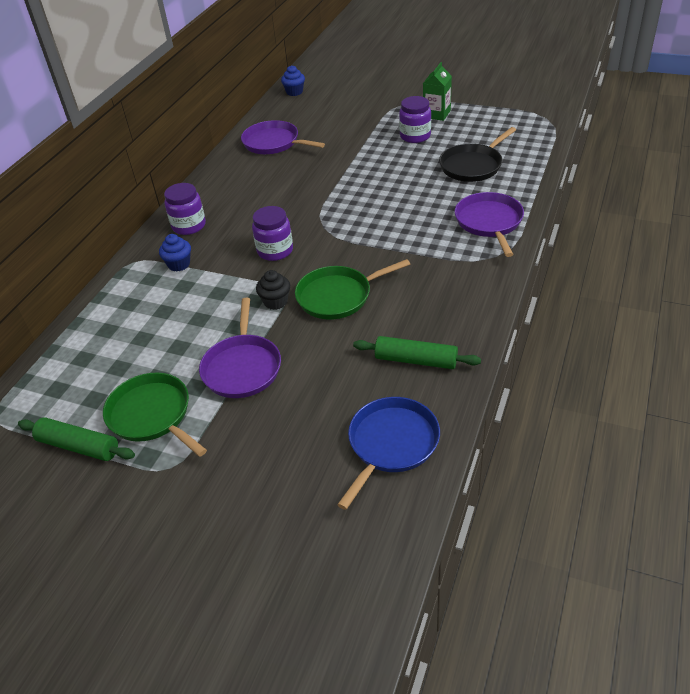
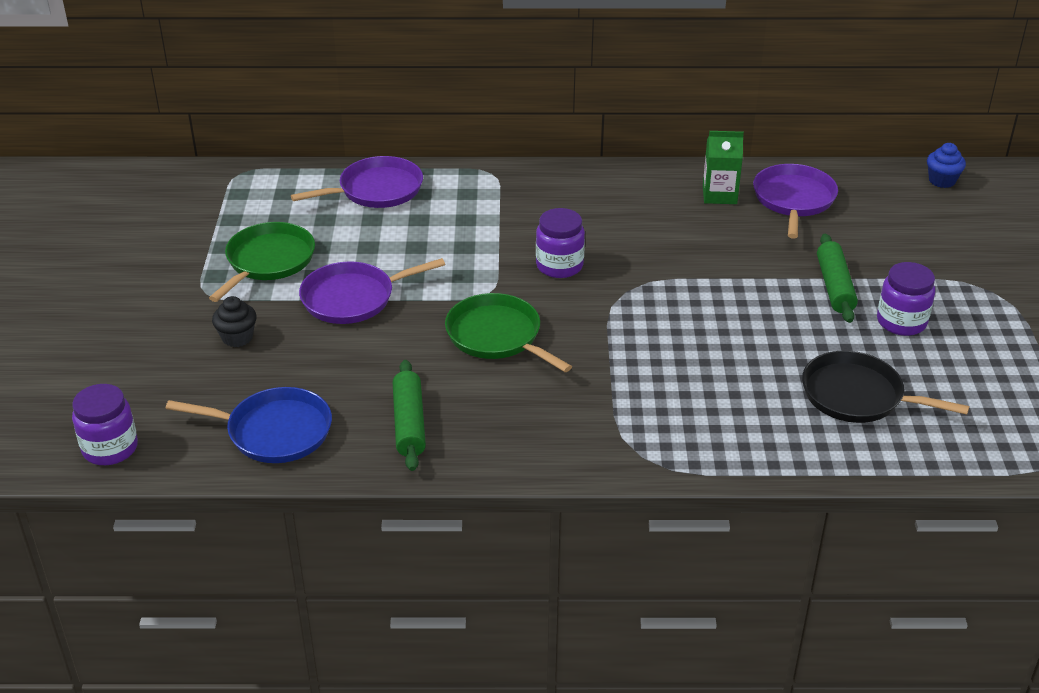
camera: 65 degrees right, 5 degrees down
(79, 446) = (217, 232): green rolling pin -> green rolling pin (835, 286)
(179, 264) = (500, 204): blue cupcake -> none
(189, 226) = (574, 189): purple jar -> purple jar (110, 448)
(275, 302) = (467, 292): black cupcake -> black cupcake (237, 337)
(436, 114) = (983, 330): green carton -> green carton (719, 195)
(489, 222) = (719, 437): purple pan -> purple pan (376, 190)

